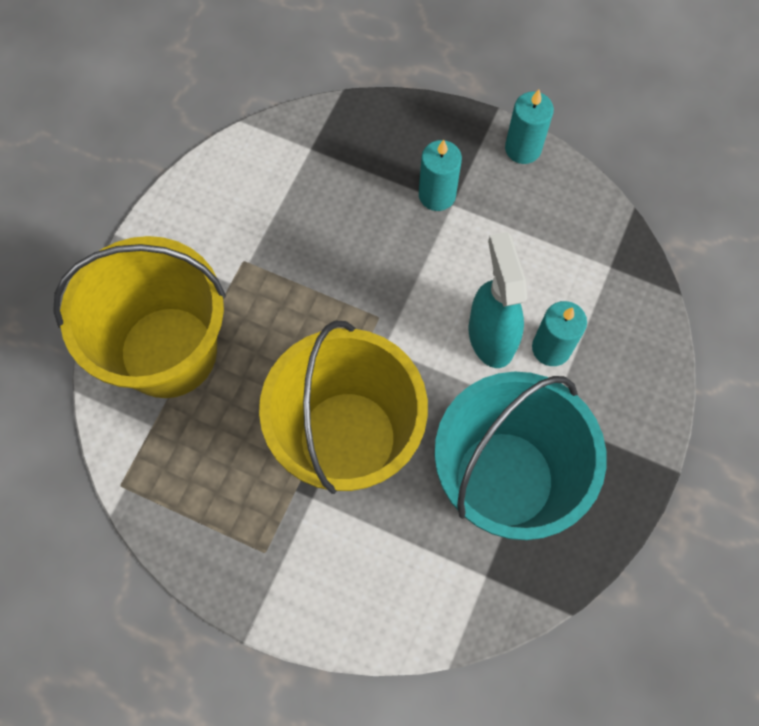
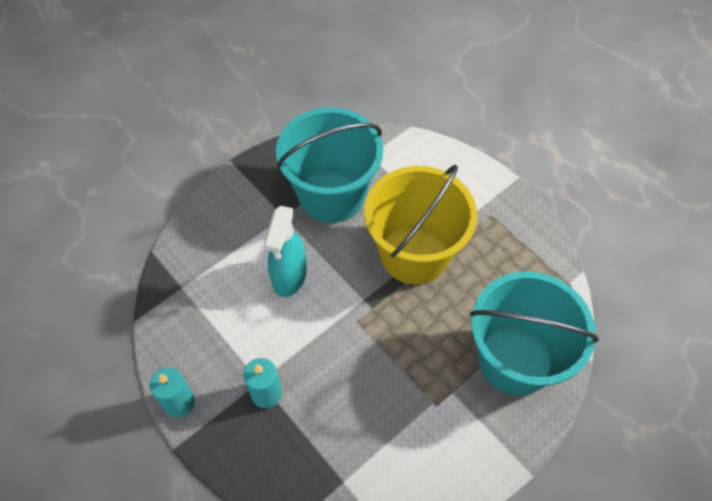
camera: 155 degrees left, 10 degrees down
(168, 352) = (515, 359): yellow bucket -> turquoise bucket
(551, 348) = (255, 253): turquoise candle -> none

